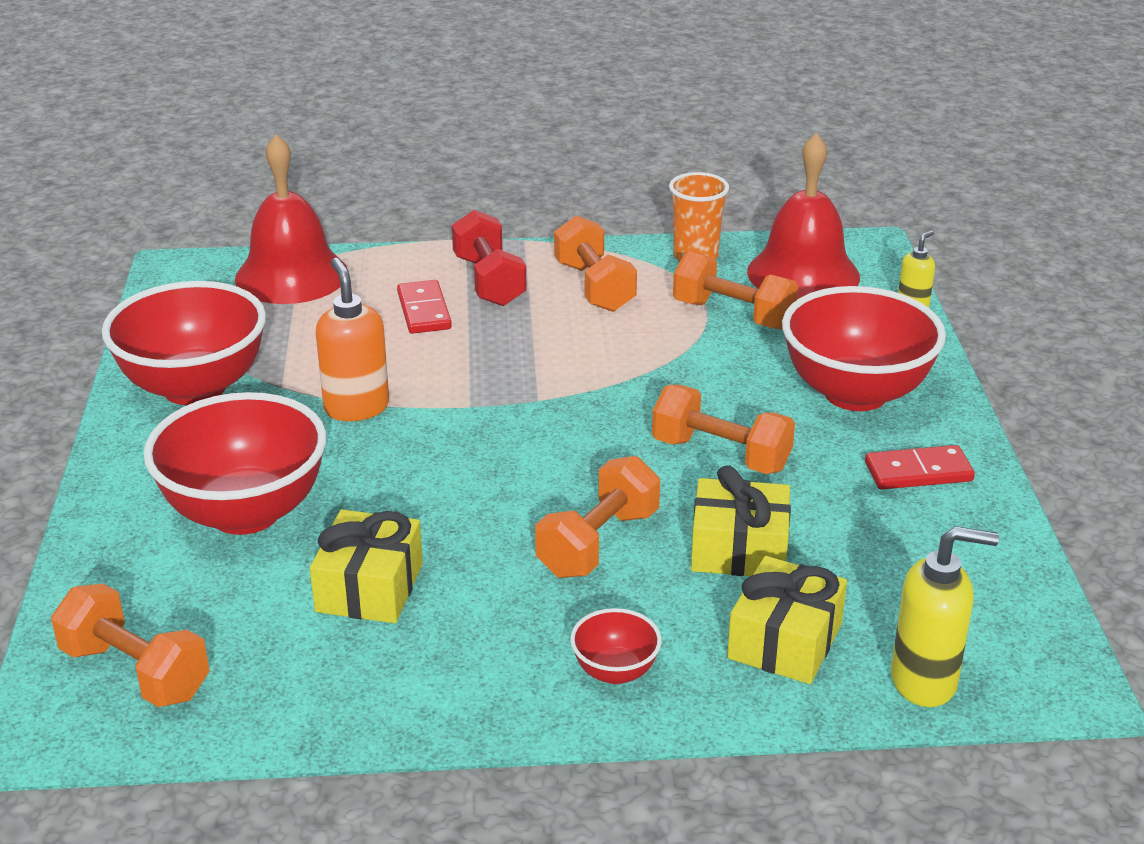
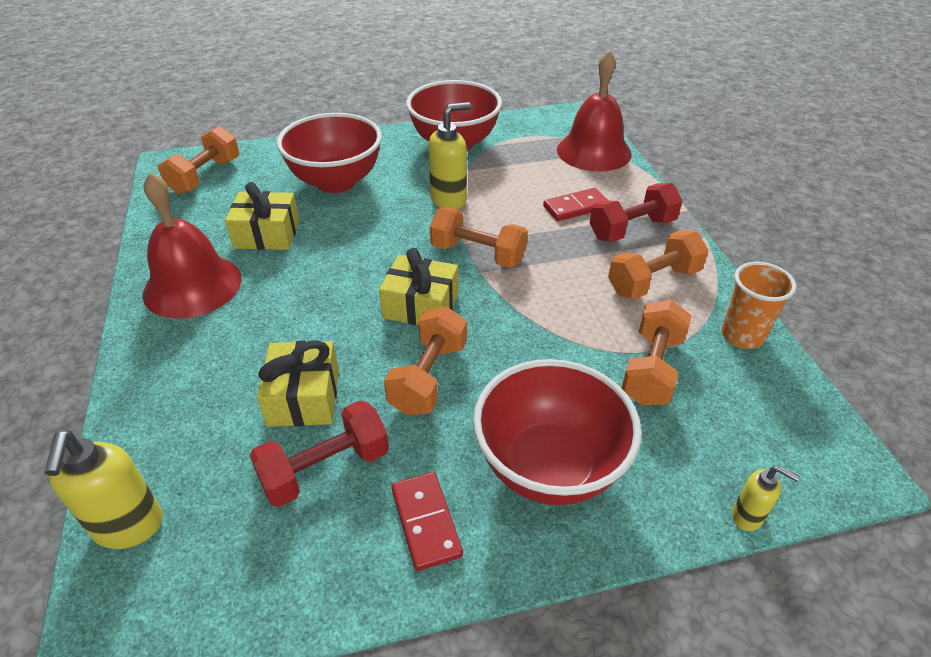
camera: 80 degrees right, 10 degrees up
(356, 407) = (449, 200): orange soap dispenser -> yellow soap dispenser
(598, 543) = (310, 321): orange dumbbell -> orange dumbbell (478, 254)
(615, 671) = (175, 344): red bowl -> none
(785, 641) = (192, 431): yellow gift -> yellow gift (421, 306)
(803, 274) = (758, 416): red bell -> red bell (192, 285)
(850, 534) = (325, 469): none -> red dumbbell

